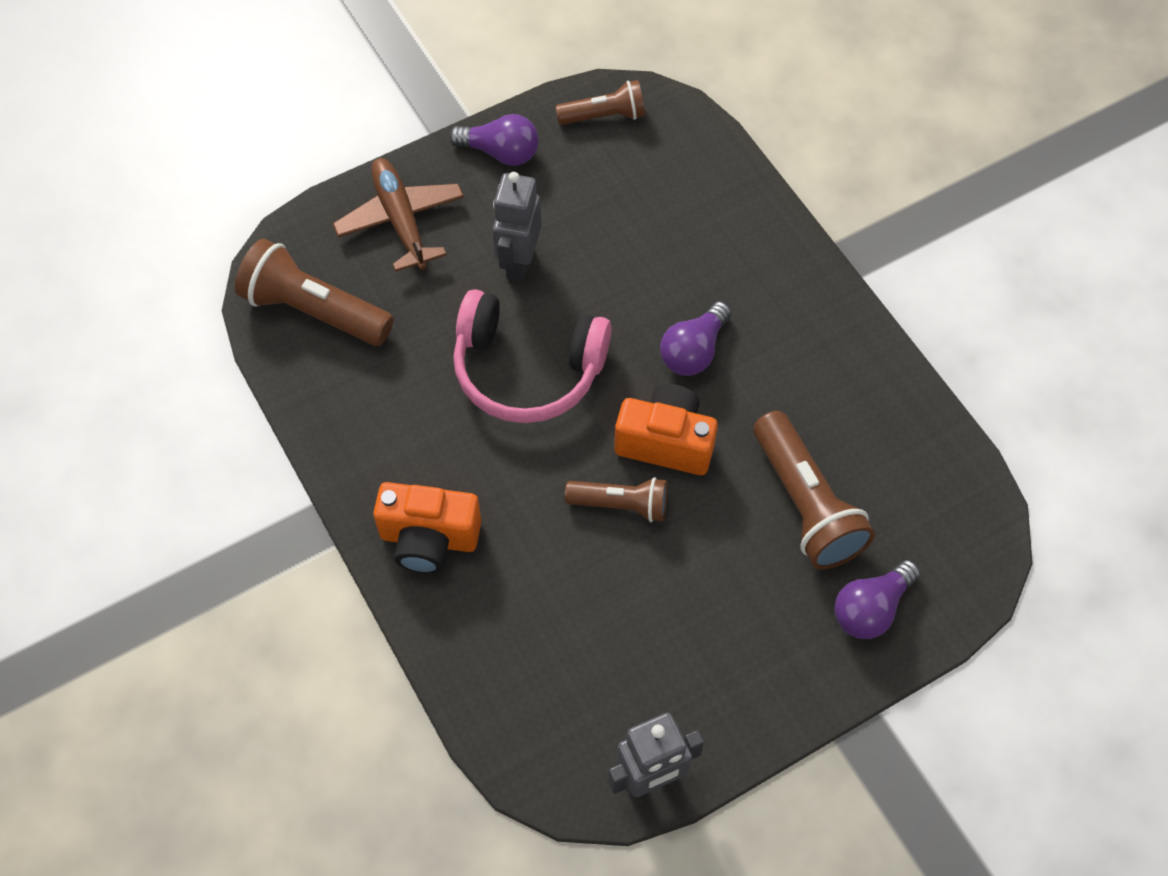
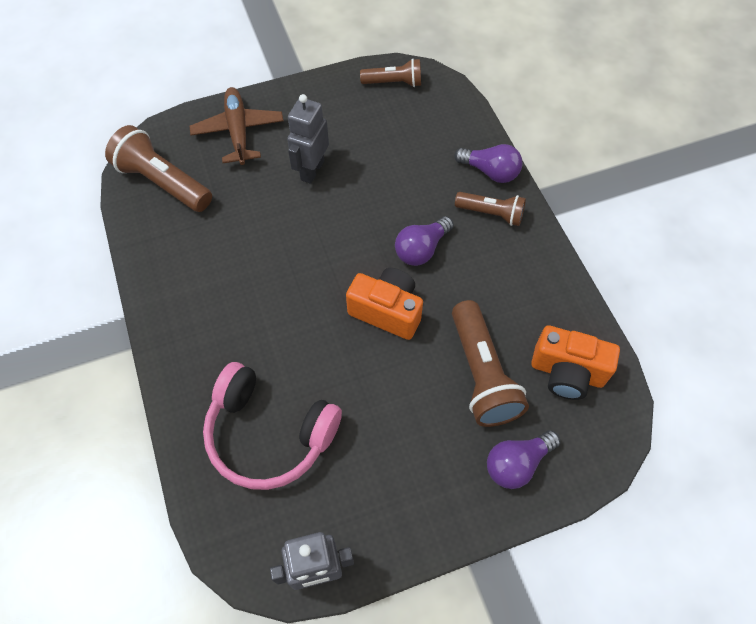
camera: 10 degrees right, 0 degrees up
(429, 539) = (198, 354): orange camera -> orange camera (567, 372)
(501, 152) = (317, 97): purple light bulb -> purple light bulb (490, 172)
(527, 370) = (299, 244): pink headphones -> pink headphones (269, 434)
(621, 505) = (343, 352): brown flashlight -> brown flashlight (491, 214)

